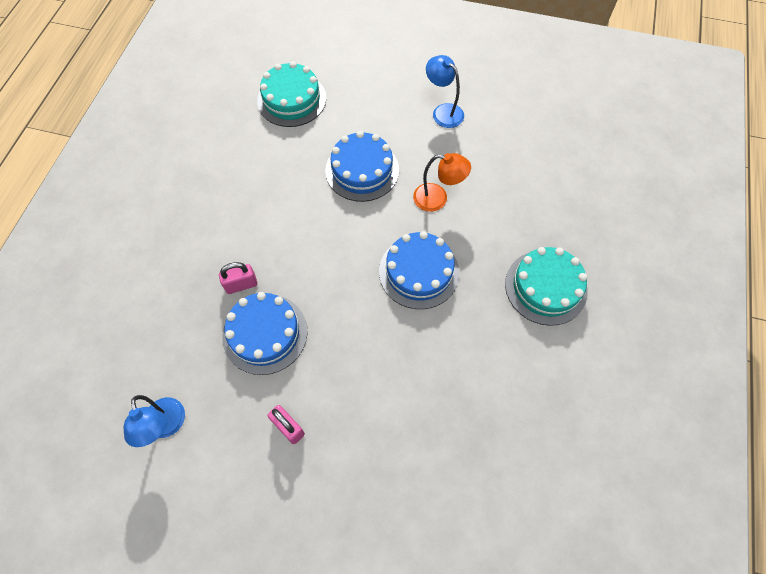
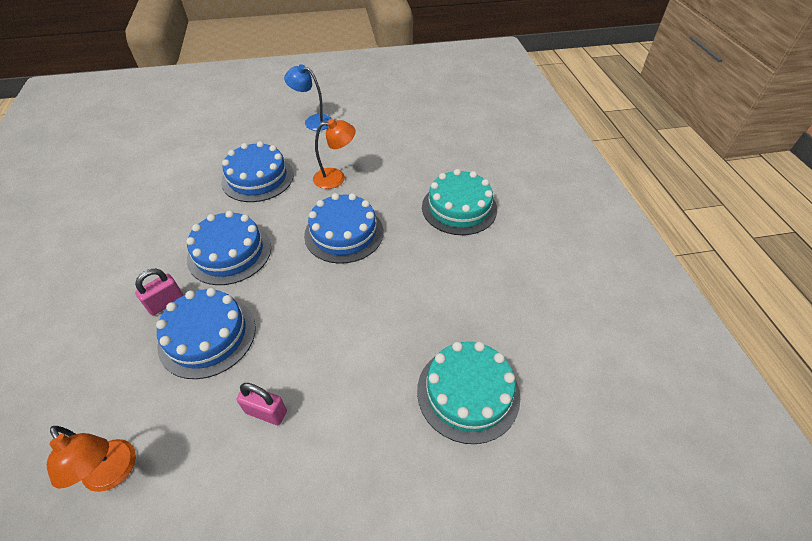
camera: 25 degrees left, 15 degrees down
(166, 426) = (114, 474): blue lamp -> orange lamp
(291, 99) = (169, 148): turquoise cake -> turquoise cake (468, 392)
(309, 252) = (229, 253): none -> blue cake

